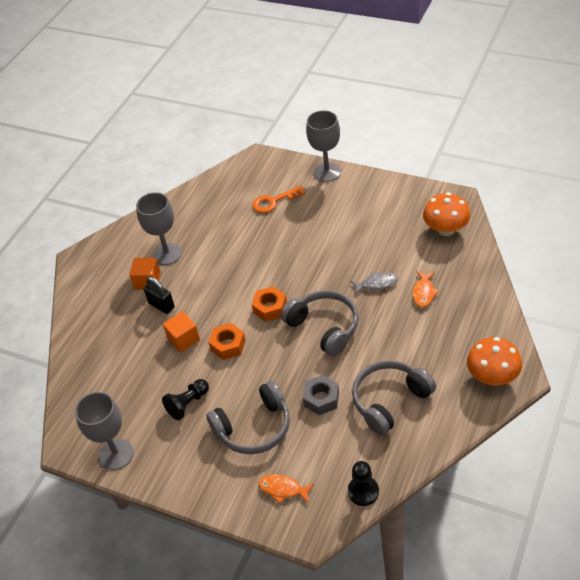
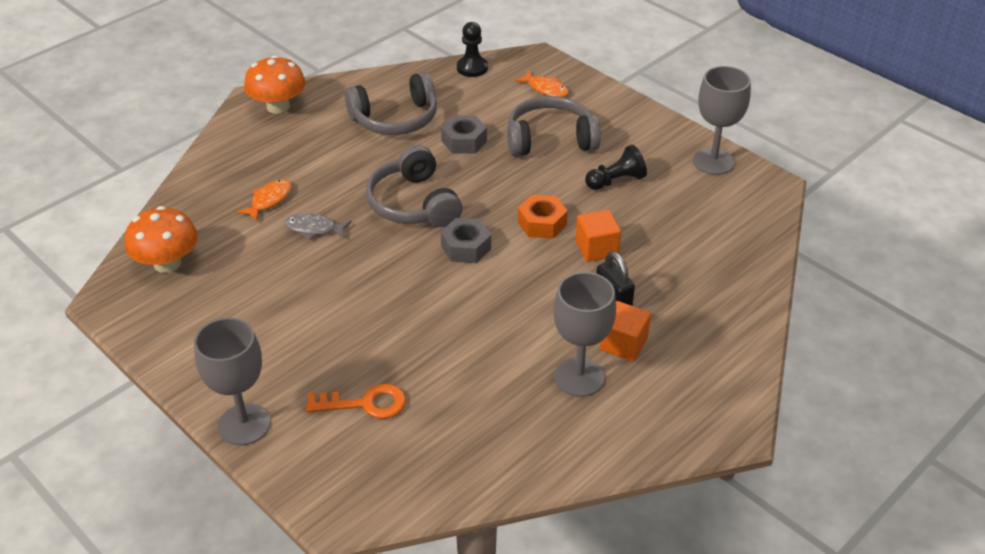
camera: 165 degrees left, 5 degrees down
(270, 308) = (466, 247): orange nut -> grey nut

